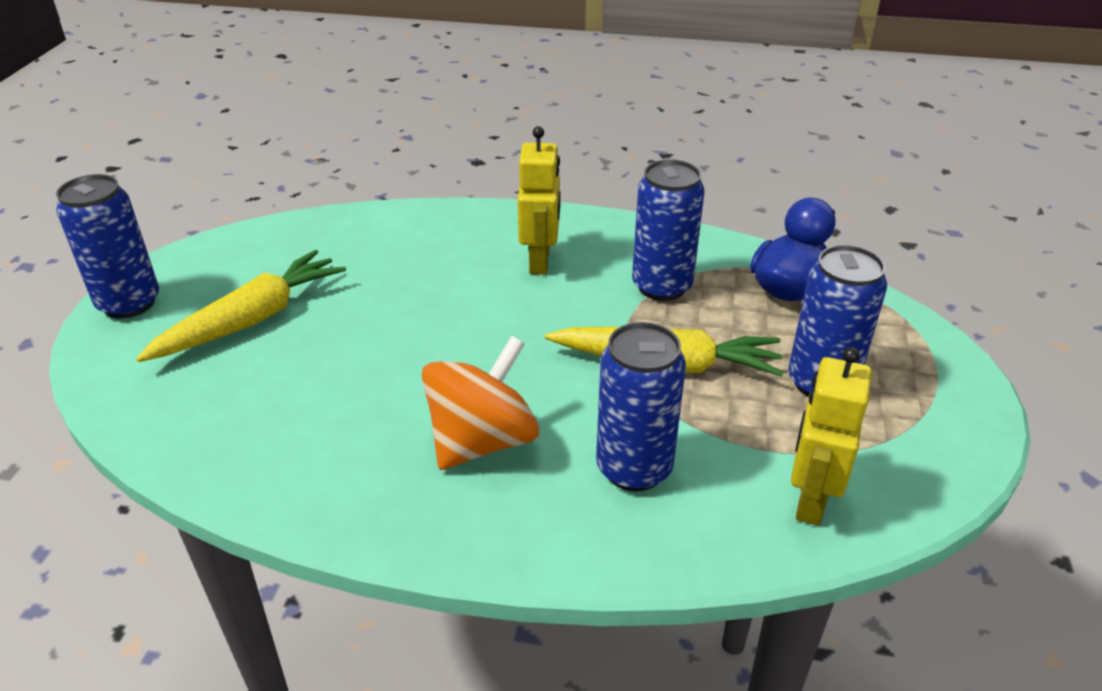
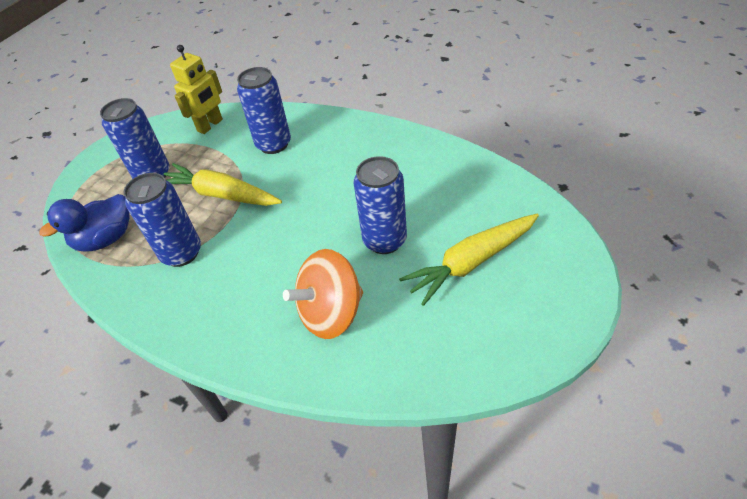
camera: 160 degrees left, 10 degrees up
(129, 303) = (572, 293): blue can -> blue can (384, 240)
(482, 441) = (338, 163): orange spinning top -> orange spinning top (331, 313)
(540, 261) = (249, 291): yellow robot -> none

